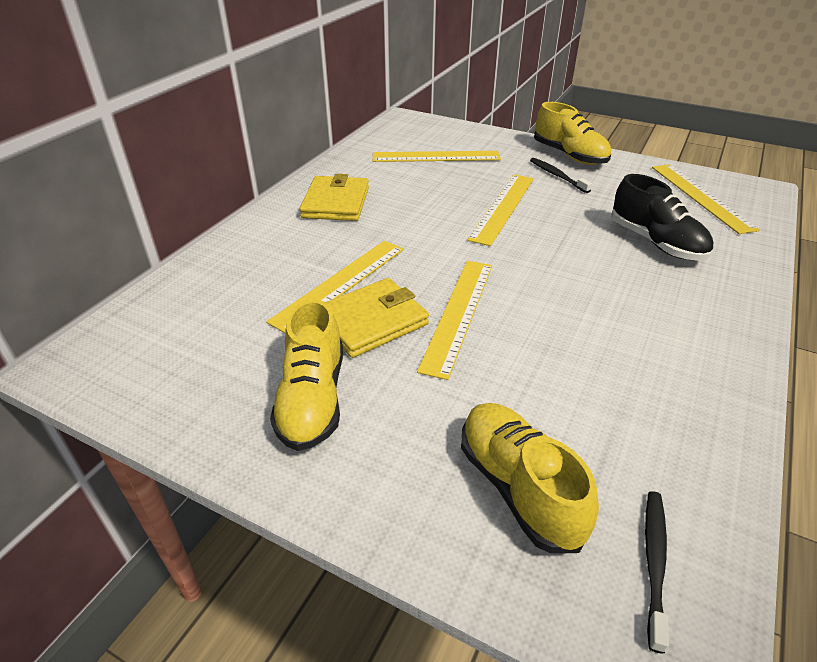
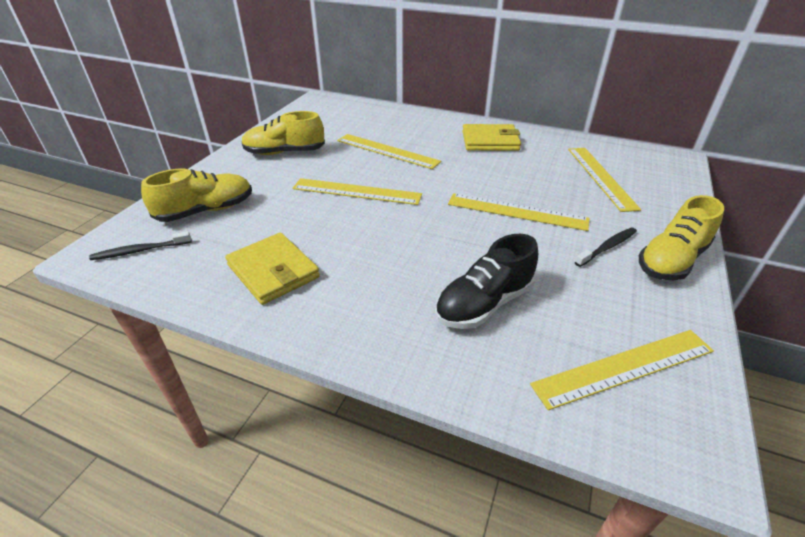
camera: 85 degrees right, 0 degrees up
(371, 321) = (348, 163): yellow wallet -> yellow wallet (273, 271)
(654, 563) = (140, 250): black toothbrush -> black toothbrush turned 150 degrees clockwise

